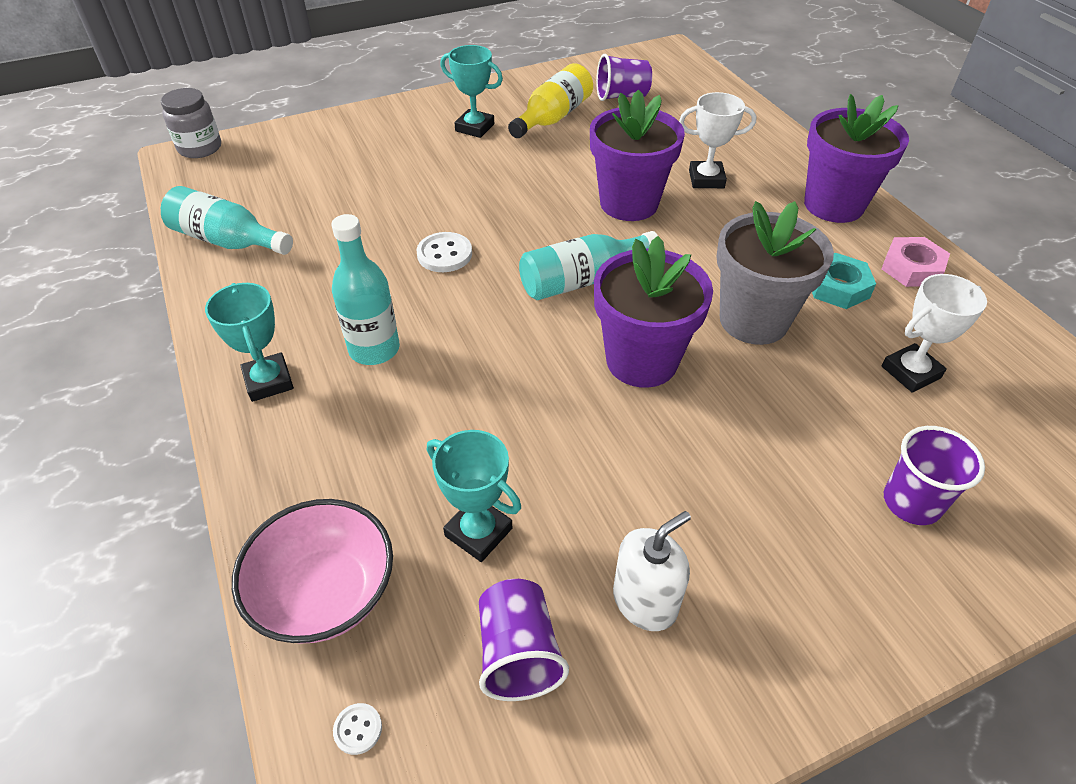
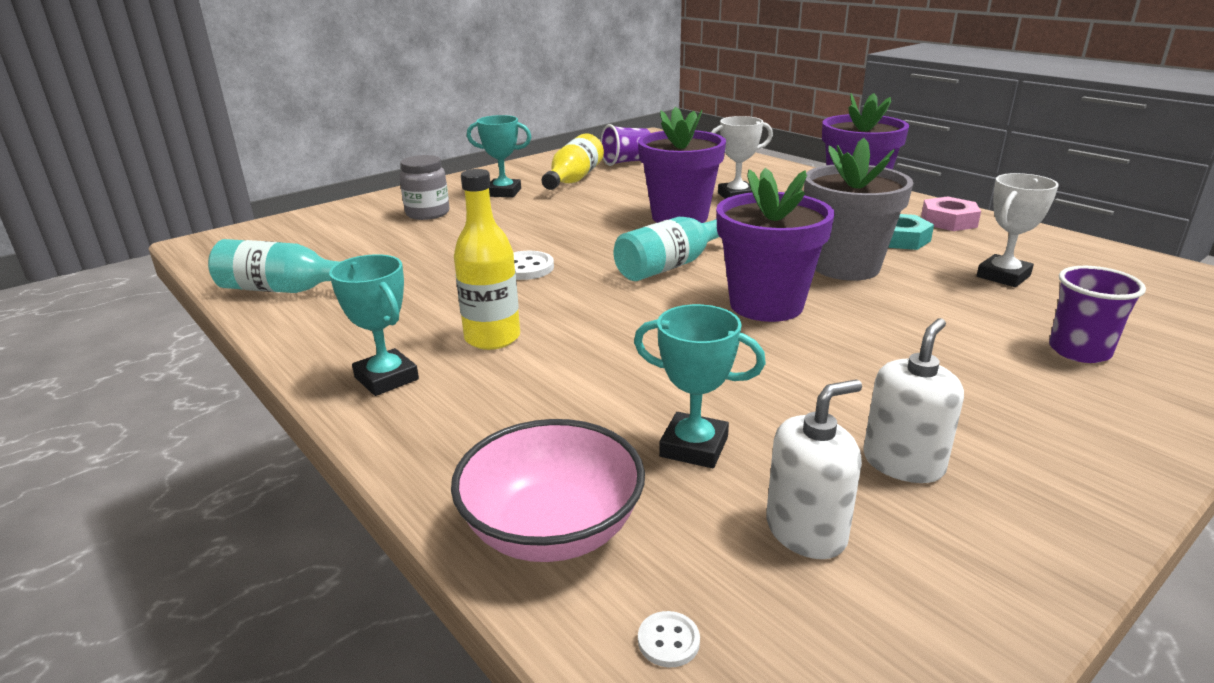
camera: 15 degrees left, 20 degrees down
(200, 148) = (221, 235): grey jar -> grey jar (427, 213)
(374, 349) = (492, 338): turquoise bottle -> yellow bottle
(518, 653) = (806, 531): purple cup -> white soap dispenser

